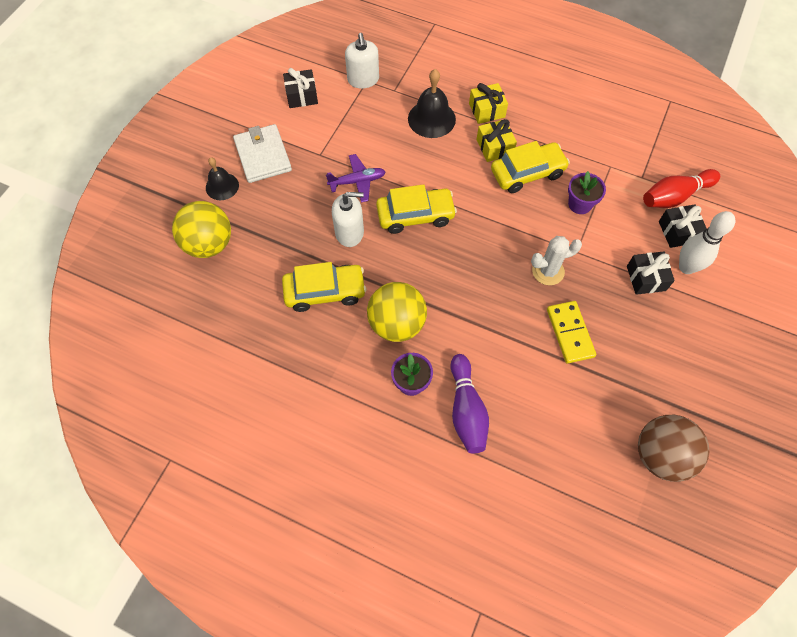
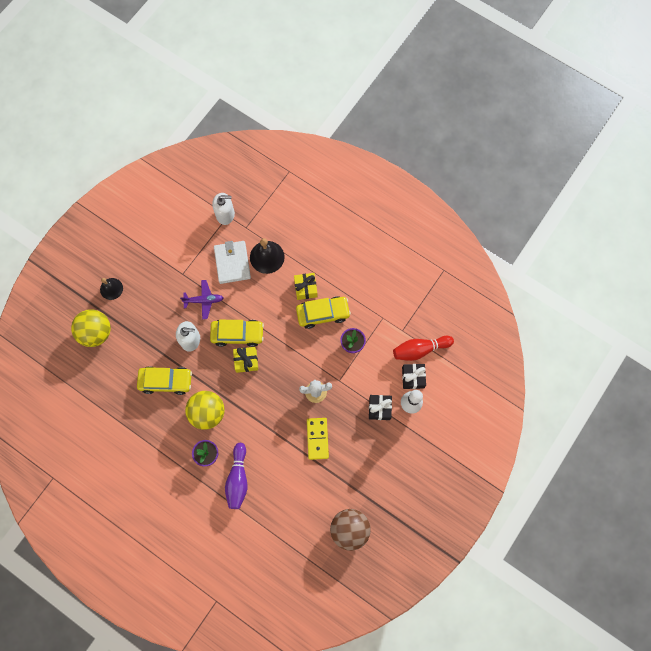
camera: 10 degrees right, 10 degrees up
(263, 156) = (143, 268): white wallet -> white wallet (232, 263)
(302, 96) = (178, 221): black gift -> none
(363, 79) = (225, 214): white soap dispenser -> white soap dispenser turned 90 degrees counterclockwise
(487, 110) = (308, 256): yellow gift -> yellow gift (246, 361)

